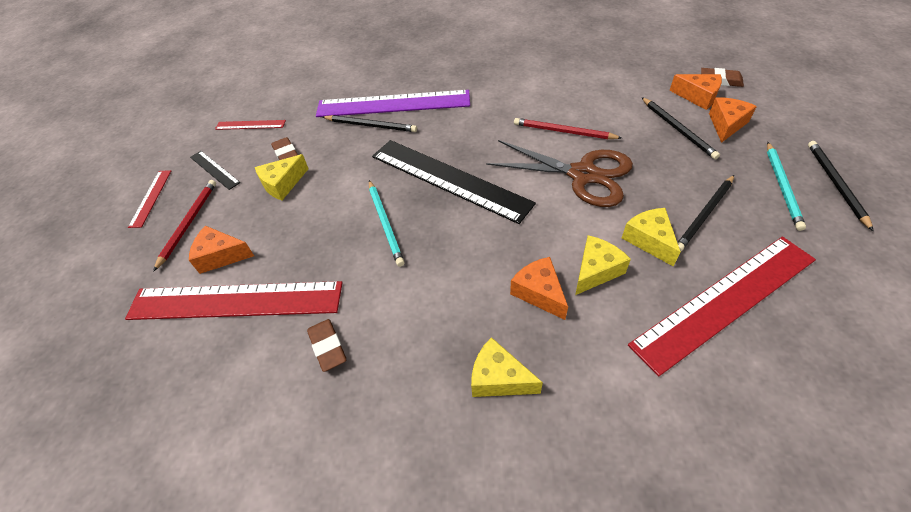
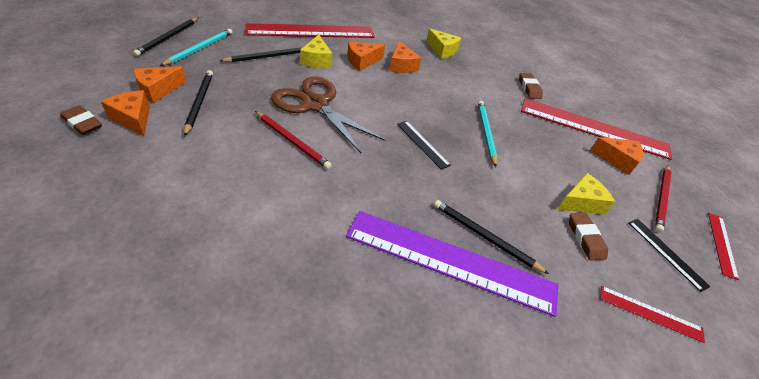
camera: 170 degrees left, 5 degrees down
(449, 179) = (422, 144): black ruler -> black ruler, size x0.45
(596, 271) = (362, 61): yellow cheese -> orange cheese

